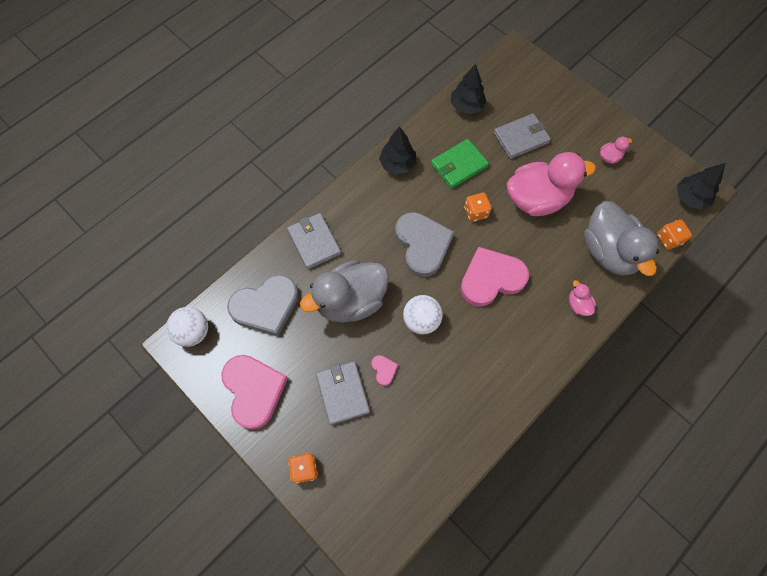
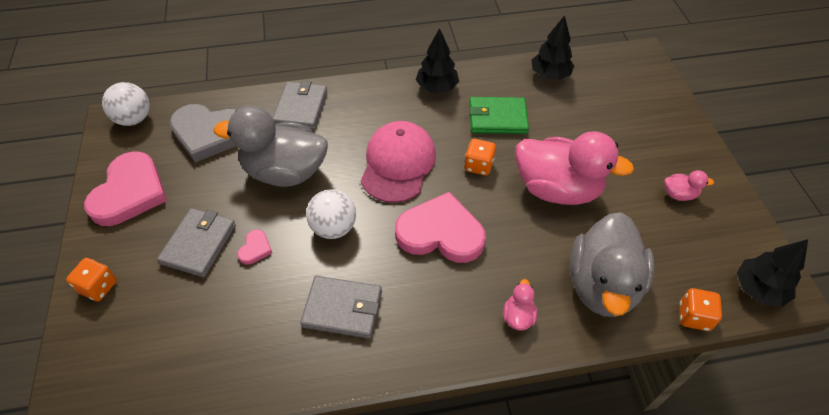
camera: 35 degrees right, 15 degrees down
(422, 245) = (398, 164): grey heart -> pink cap
(521, 138) = (586, 127): grey wallet -> grey wallet (343, 308)

